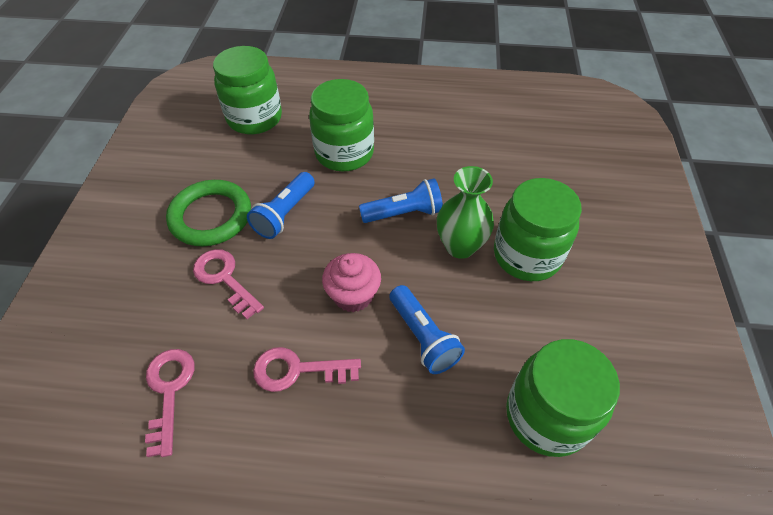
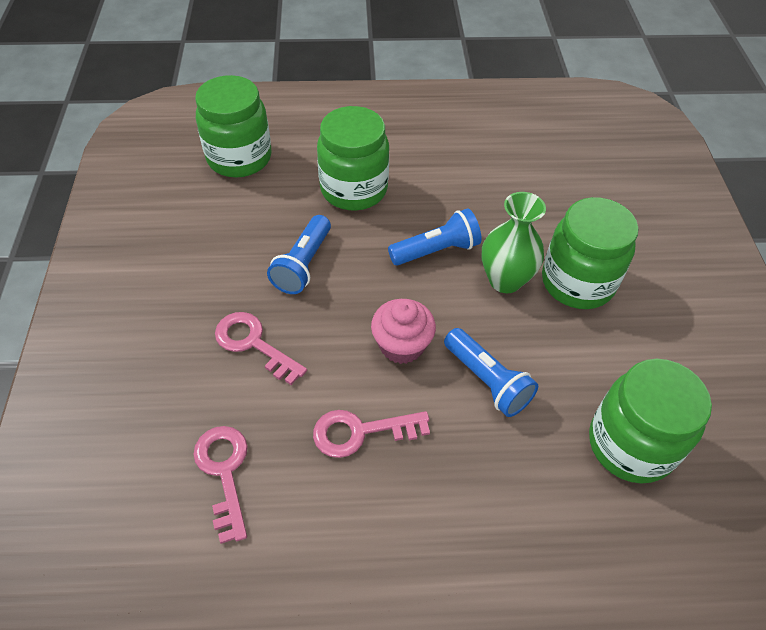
camera: 10 degrees left, 0 degrees up
(211, 216) = (219, 276): green ring -> none

